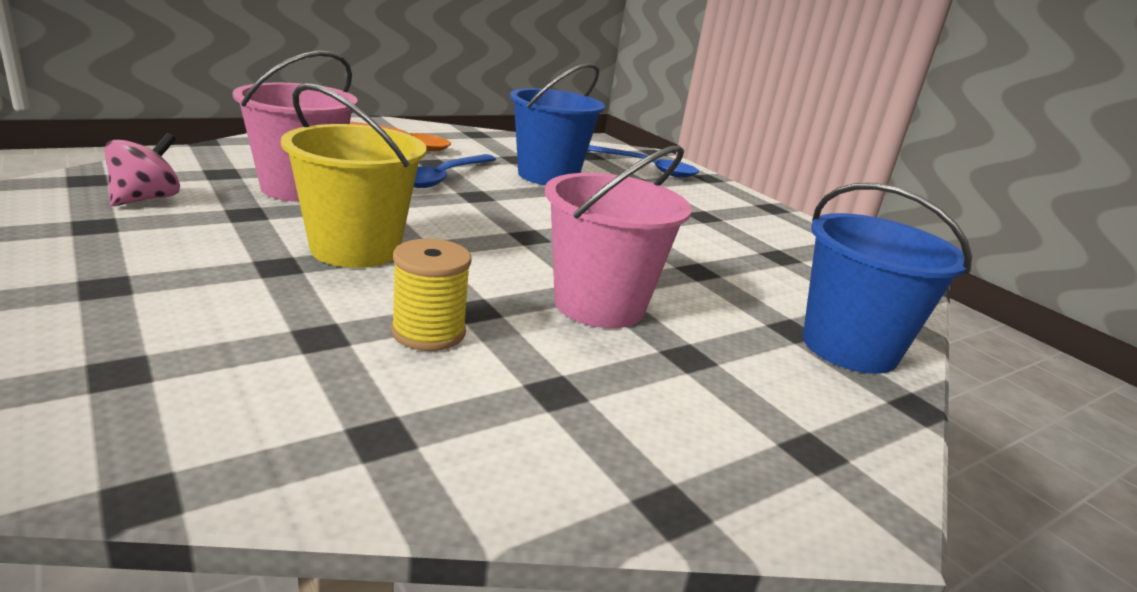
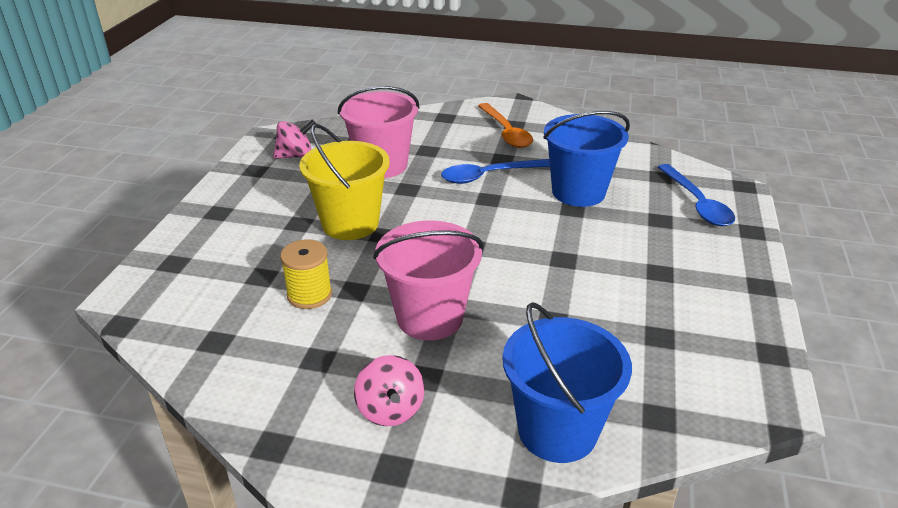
camera: 50 degrees right, 10 degrees up
(714, 400) = (390, 410): none -> pink spinning top

